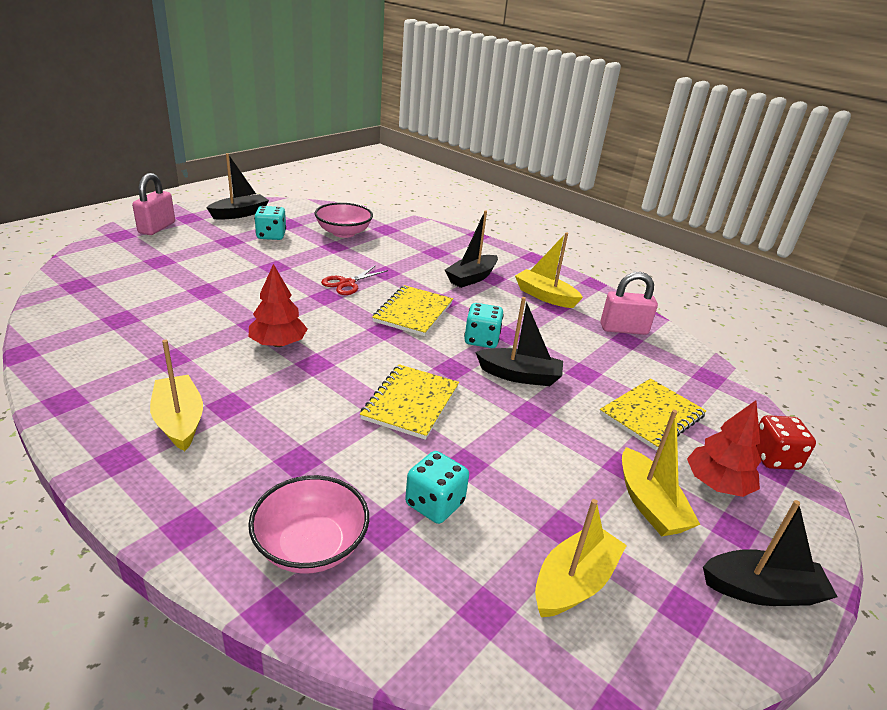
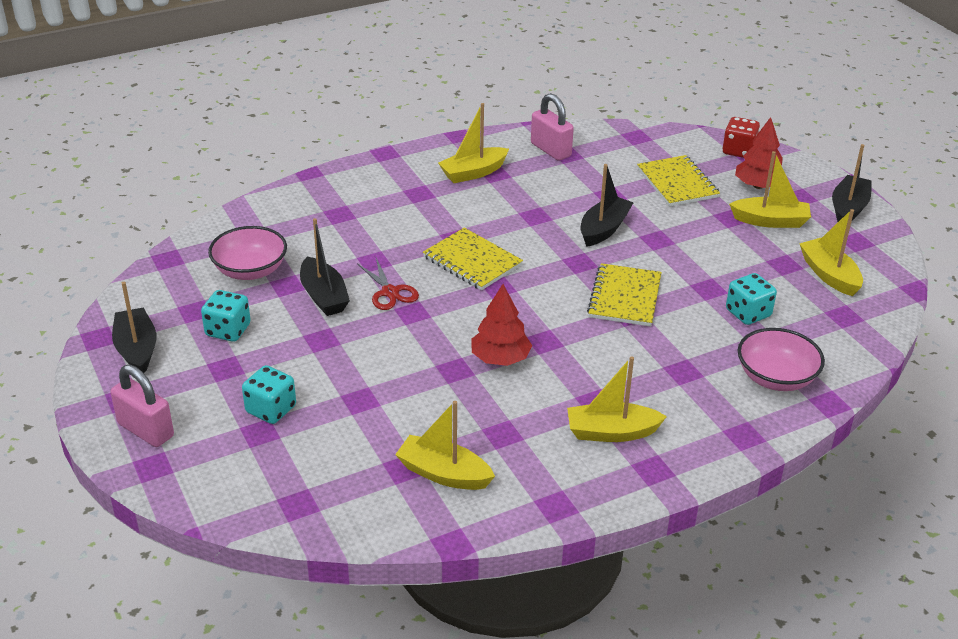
camera: 65 degrees left, 5 degrees up
(112, 337) = (443, 473): none -> yellow boat
(411, 403) = (624, 297): yellow notebook -> yellow notebook turned 60 degrees clockwise
(471, 278) = (414, 206): black boat -> black boat (324, 296)
(481, 340) = (539, 233): turquoise dice -> turquoise dice (271, 409)
(623, 329) = (550, 150): pink padlock -> pink padlock turned 60 degrees counterclockwise

